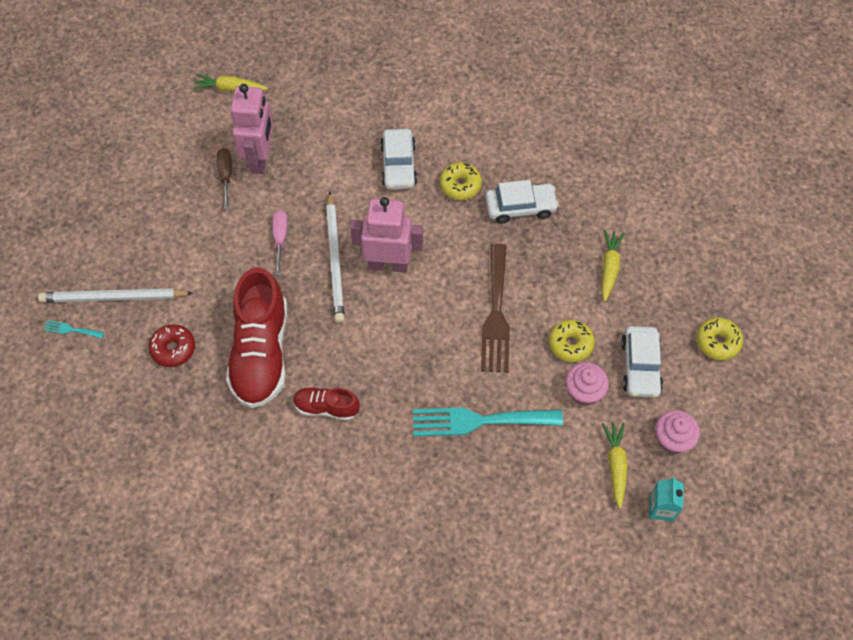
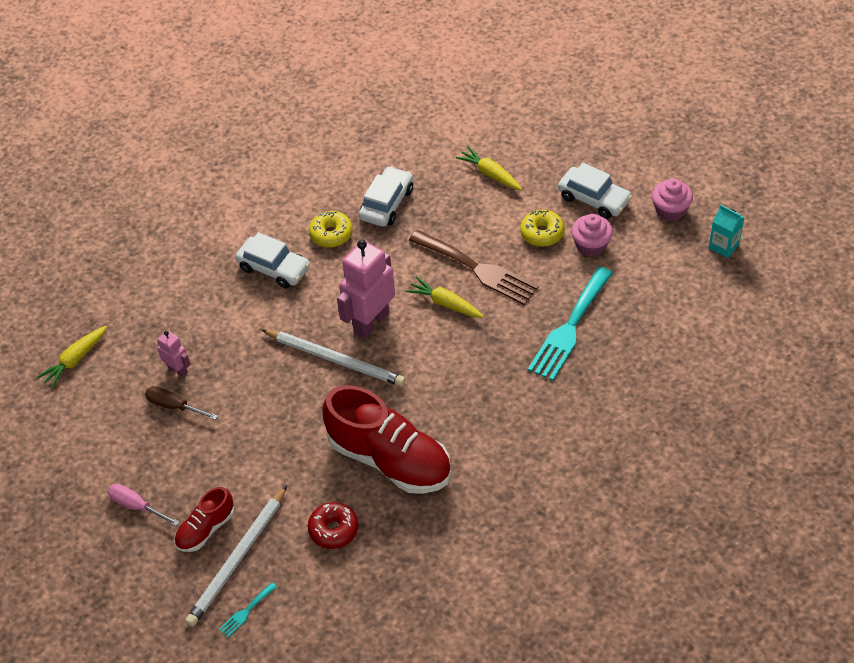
camera: 55 degrees left, 10 degrees down
(260, 158) = (178, 370): pink robot -> pink robot, size x0.50
(280, 239) = (280, 392): pink screwdriver -> pink screwdriver (137, 506)
(326, 407) = (481, 432): red shoe -> red shoe (206, 529)
(615, 465) = (669, 257): yellow carrot -> yellow carrot (445, 303)
(717, 342) = (606, 141): yellow donut -> none

